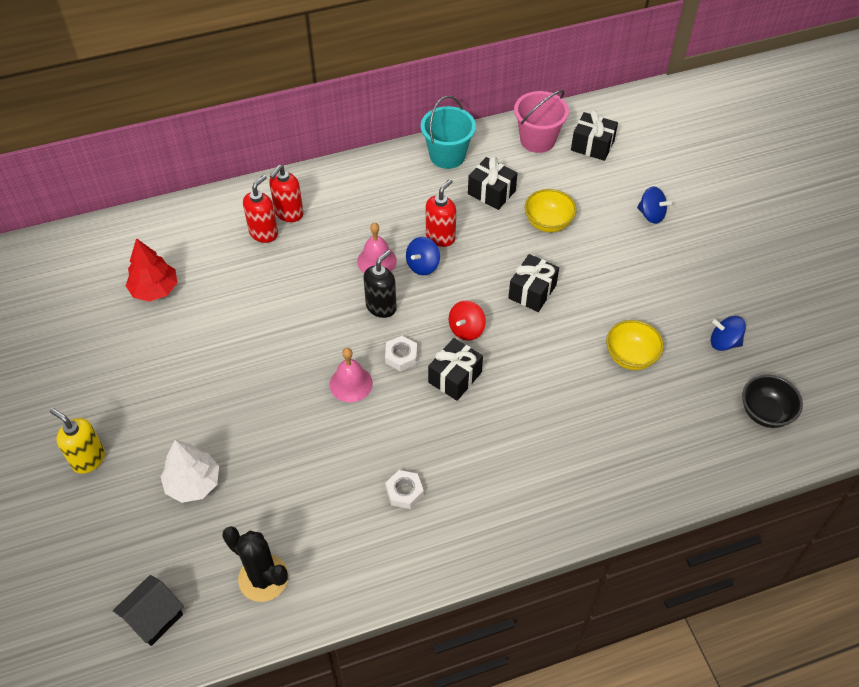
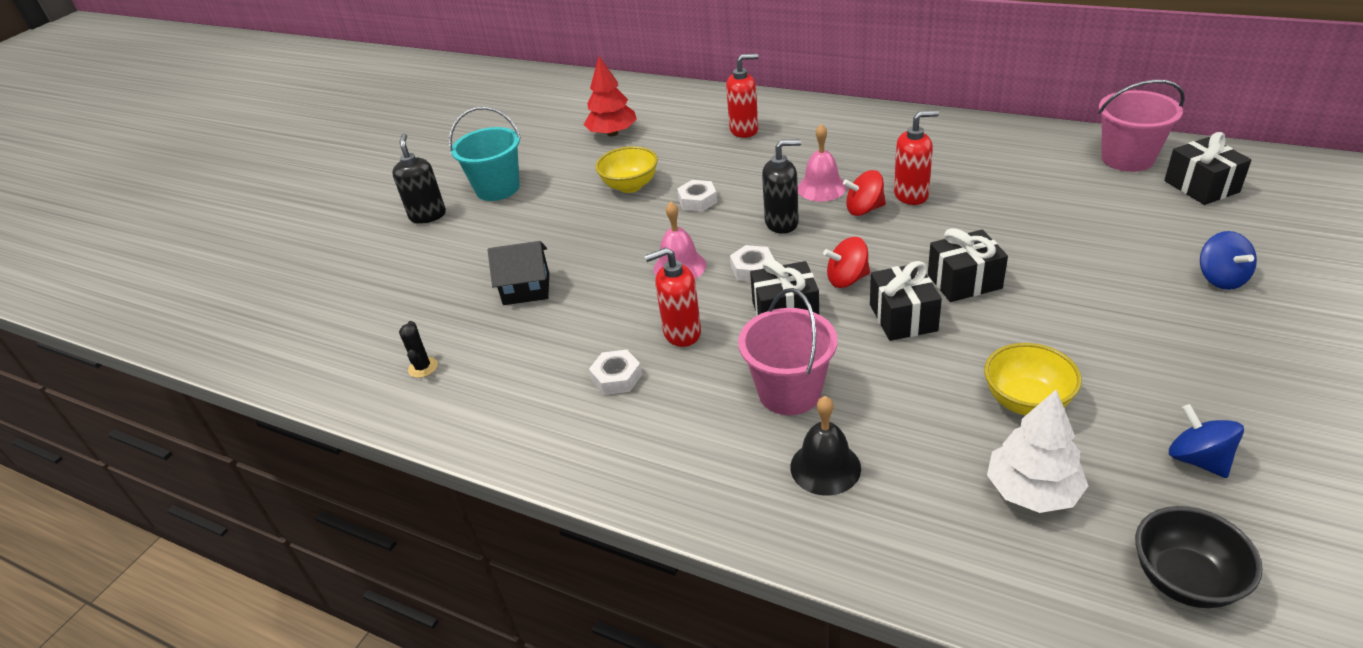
camera: 50 degrees right, 15 degrees down
(88, 459) = (428, 215): yellow soap dispenser -> black soap dispenser
(154, 617) = (322, 343): black house -> black house (526, 289)
(193, 483) = (468, 269): white tree -> white tree (1032, 490)
(263, 578) = (423, 367): black cactus -> black cactus, size x0.50
(289, 213) = (783, 125): red soap dispenser -> red soap dispenser (681, 333)
(301, 319) = (697, 200): none -> white nut
(423, 265) = (864, 209): blue spinning top -> red spinning top
(447, 155) = (997, 136): turquoise bucket -> turquoise bucket (498, 188)
(491, 192) = (1015, 181): black gift -> black gift (903, 317)
(513, 432) = (789, 392): none -> pink bucket
(548, 223) = (1057, 231): yellow bowl -> yellow bowl (630, 186)
(576, 465) = (825, 467): none -> black bell

